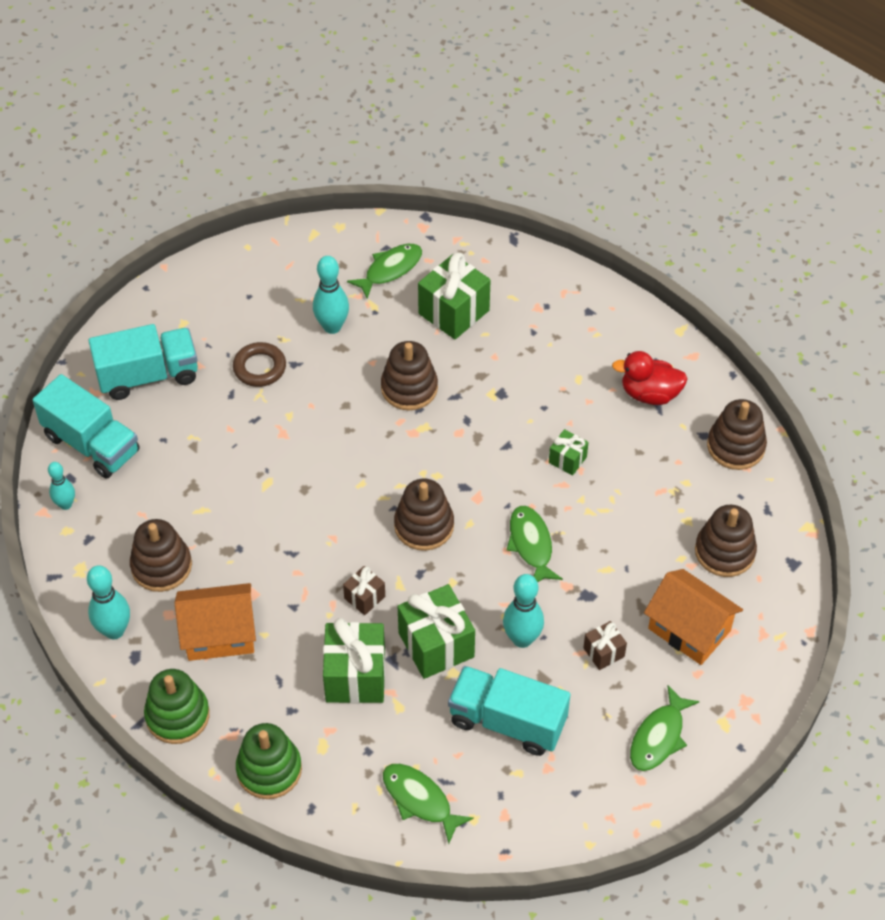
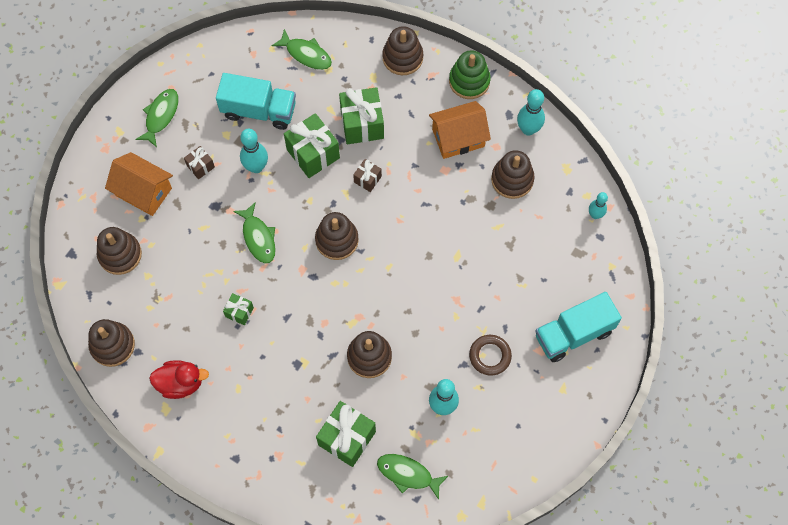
camera: 170 degrees right, 15 degrees up
(91, 444) = (595, 266): turquoise truck -> none
(269, 769) = (402, 57): green stacking toy -> brown stacking toy
(390, 270) = (408, 474): green fish -> green fish turned 75 degrees clockwise

